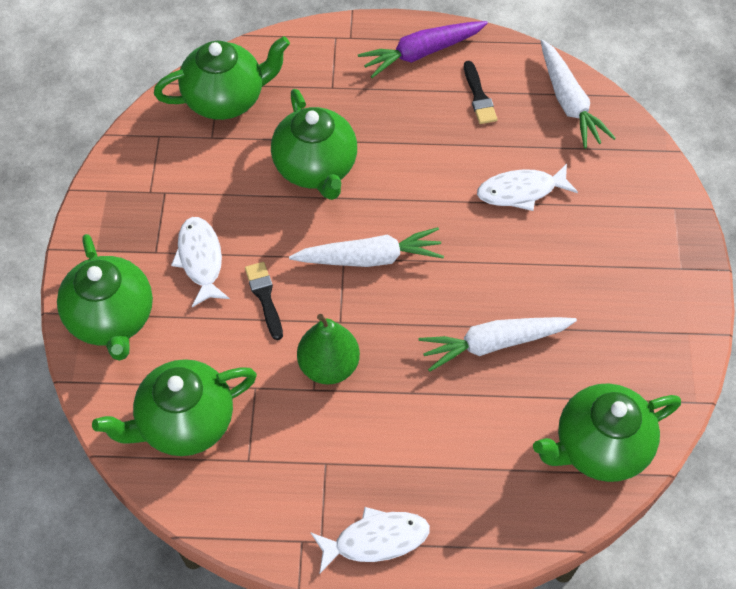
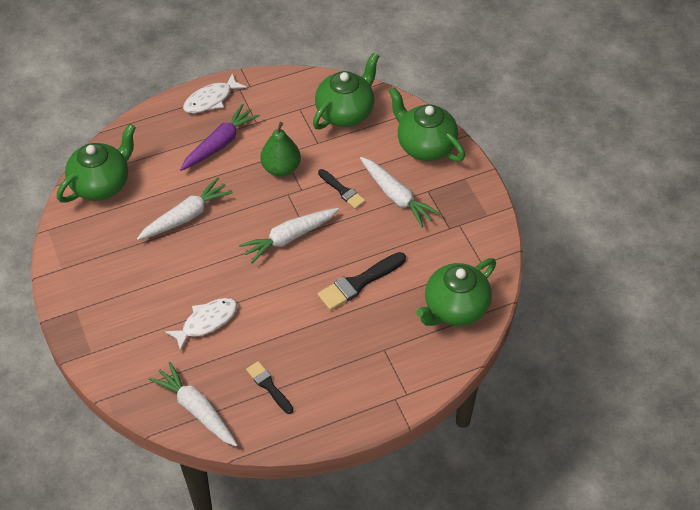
camera: 155 degrees right, 5 degrees down
(200, 260) = (396, 196): white fish -> white carrot
(316, 168) = (359, 283): green teapot -> black brush
(421, 53) = (331, 407): purple carrot -> purple carrot (220, 144)

